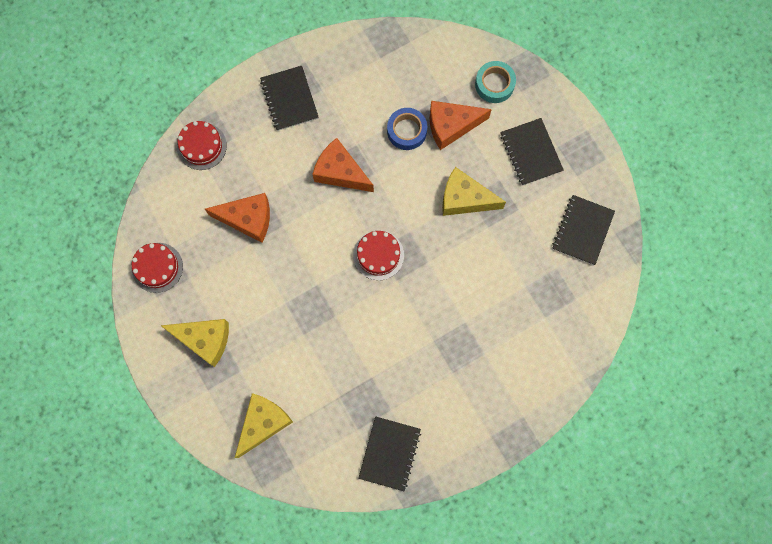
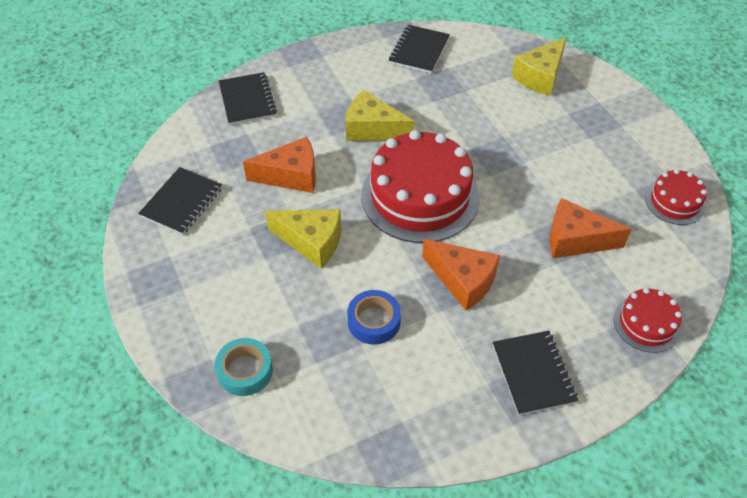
camera: 175 degrees left, 25 degrees down
(205, 340) = (608, 138): yellow cheese -> yellow cheese (372, 129)
(378, 255) = (420, 196): red cake -> red cake, size x2.02
(451, 126) = (314, 323): orange cheese -> orange cheese (291, 176)
(530, 152) = (218, 285): black notebook -> black notebook (247, 100)

